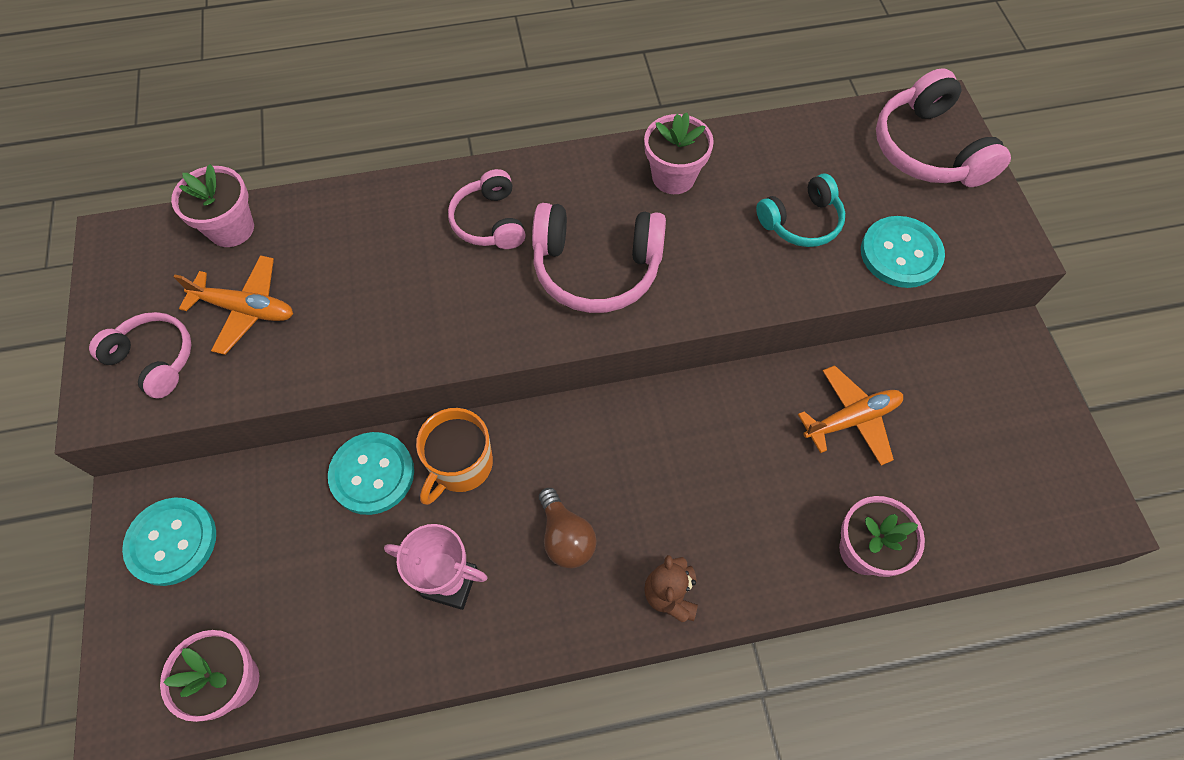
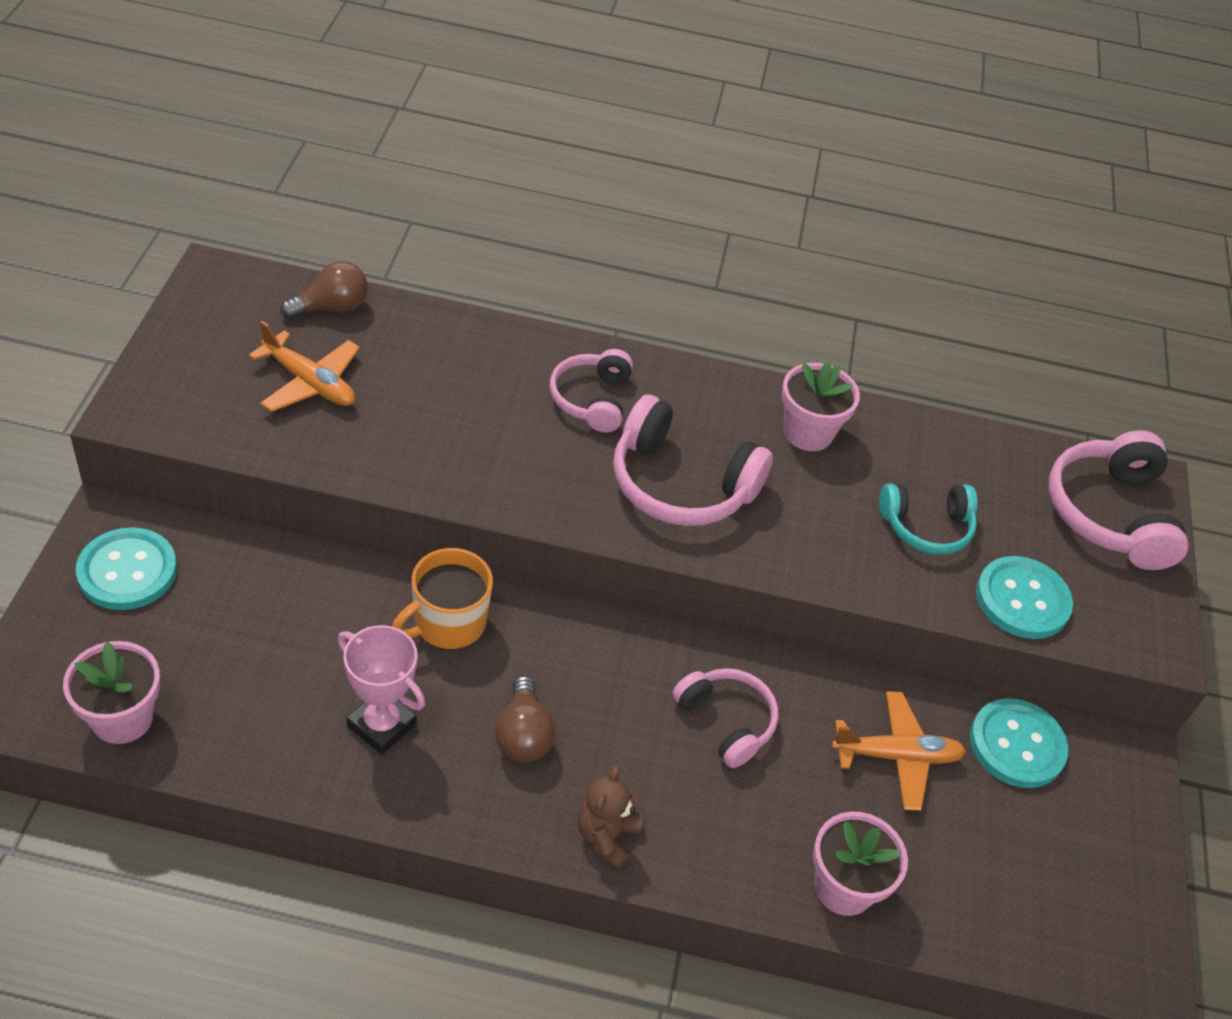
camera: 15 degrees right, 15 degrees down
(154, 359) = (201, 392): pink headphones -> pink headphones (726, 721)
(231, 228) = (331, 308): pink flower pot -> brown light bulb
(372, 474) = (354, 593): turquoise button -> turquoise button (1017, 745)

